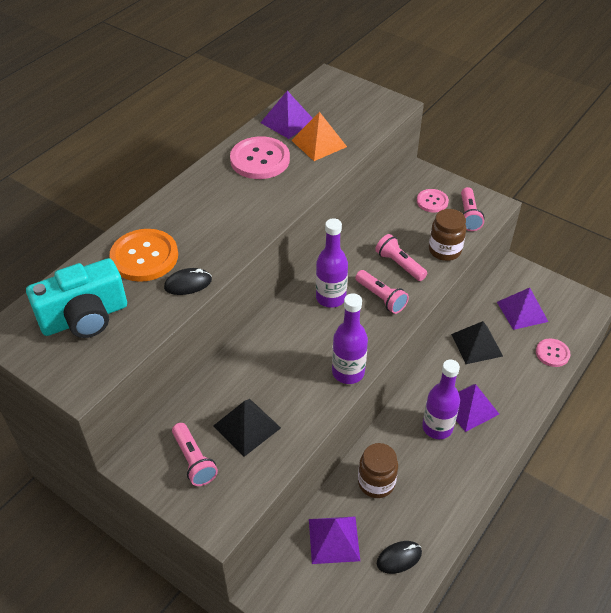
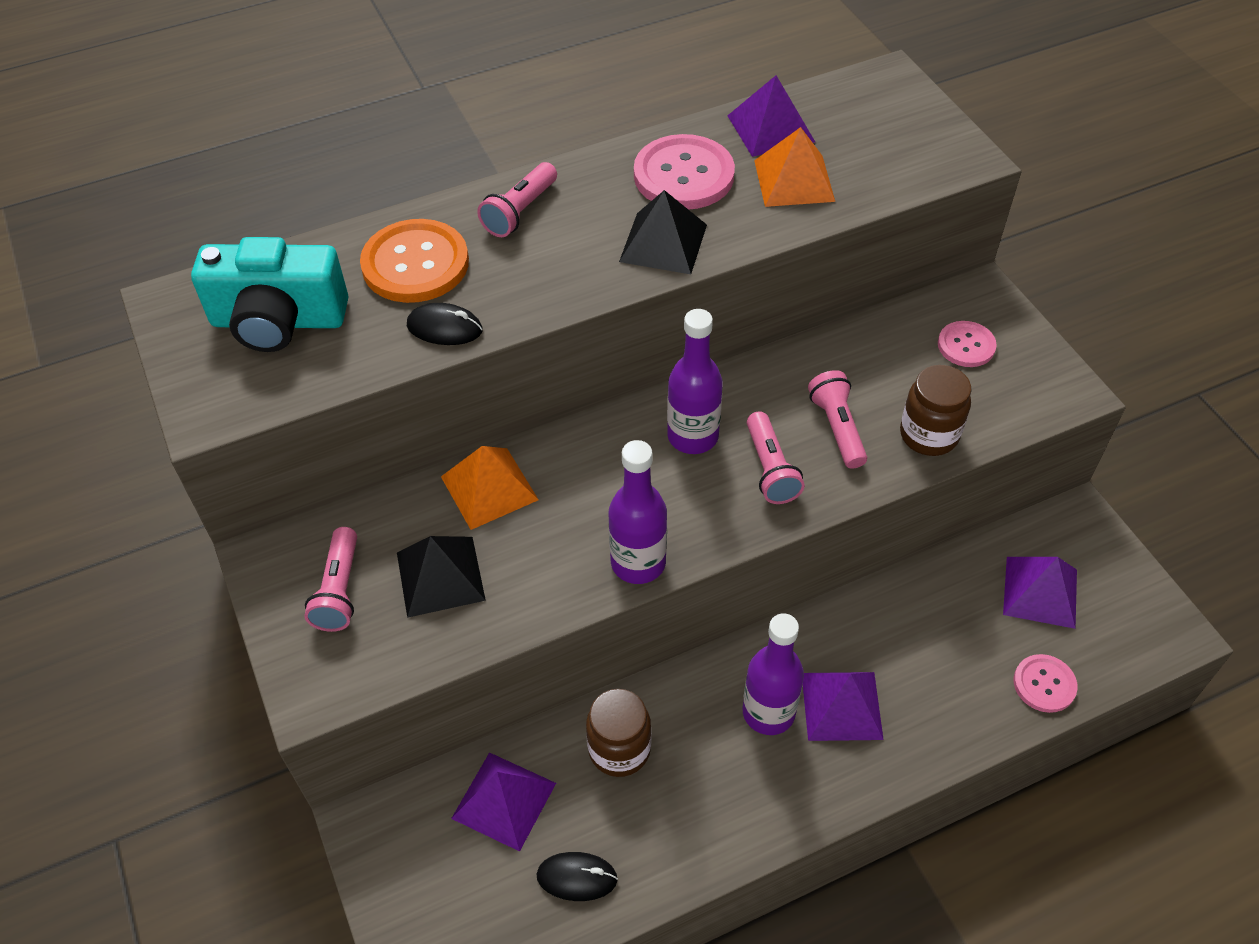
camera: 30 degrees right, 5 degrees up
(240, 369) = (489, 488): none -> orange pyramid
(468, 216) = (1012, 393): pink flashlight -> pink flashlight (520, 212)
(476, 345) = (923, 612): black pyramid -> black pyramid (663, 243)

